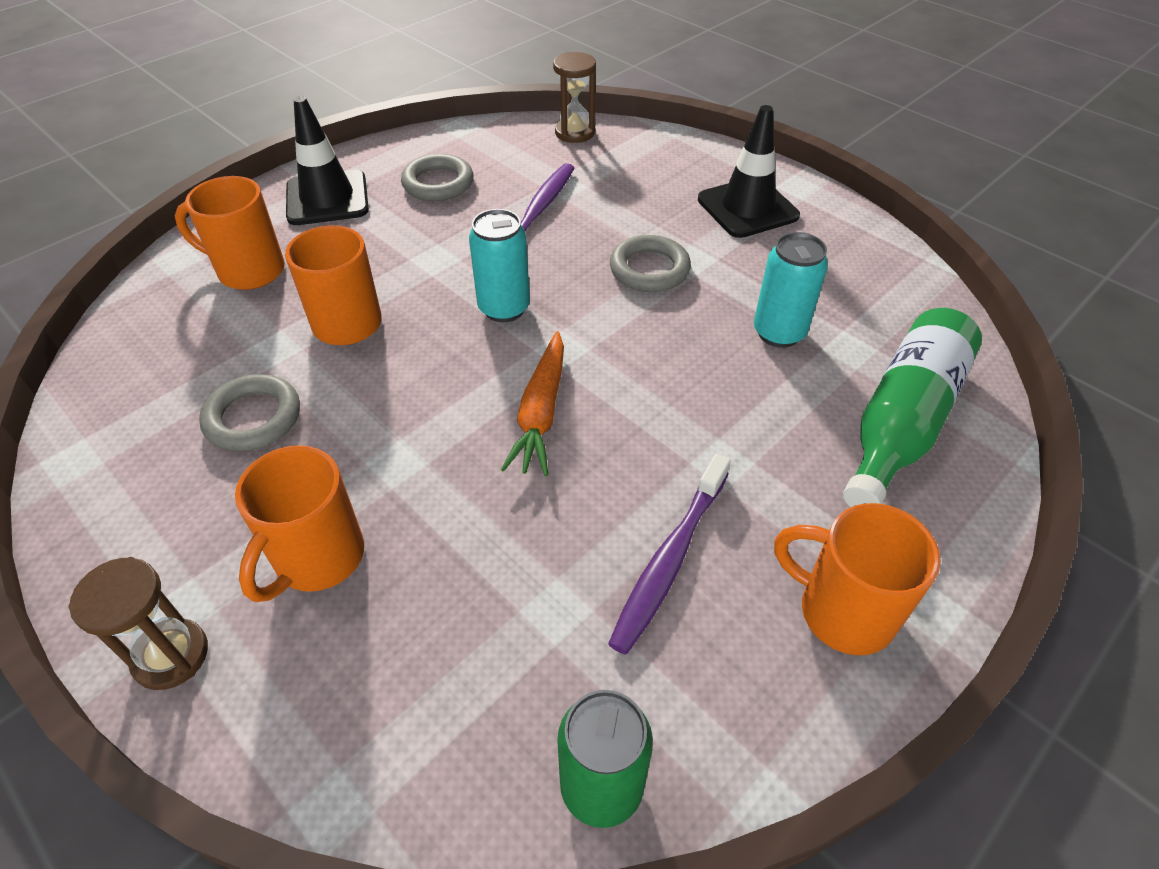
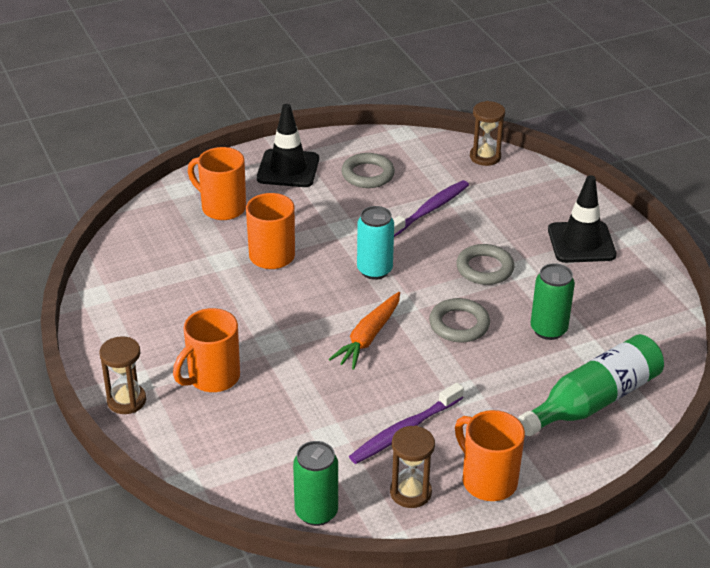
camera: 20 degrees right, 10 degrees down
(253, 418) = (199, 297): grey ring -> grey ring (459, 324)
(739, 680) = (410, 492): none -> brown hourglass
(779, 333) = (548, 330): turquoise can -> green can

